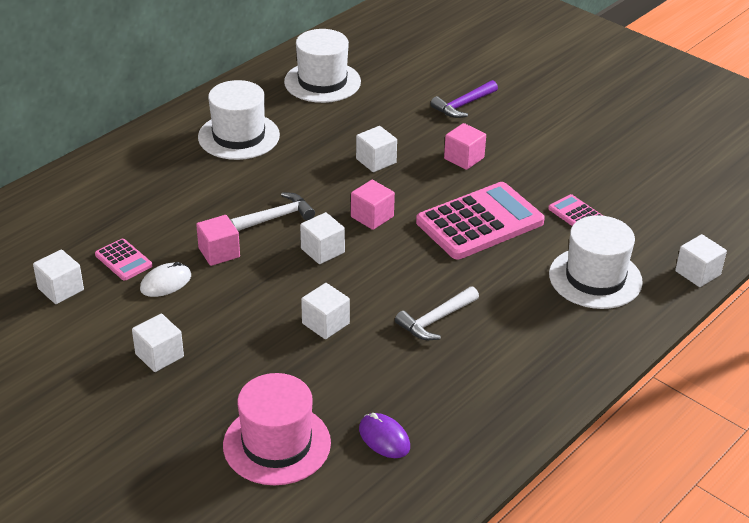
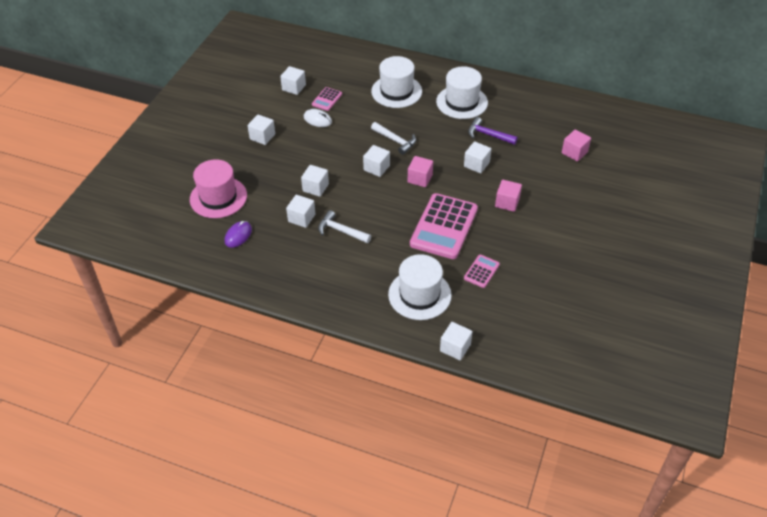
camera: 70 degrees right, 10 degrees up
(219, 252) = (352, 130): pink cube -> pink cube (574, 152)
(322, 82) = (544, 117): white hat -> white hat (396, 91)
(385, 355) = (301, 218): none -> white cube
(463, 105) = (568, 187): purple hammer -> purple hammer (488, 135)
(479, 222) = (444, 227): pink calculator -> pink calculator turned 75 degrees clockwise

